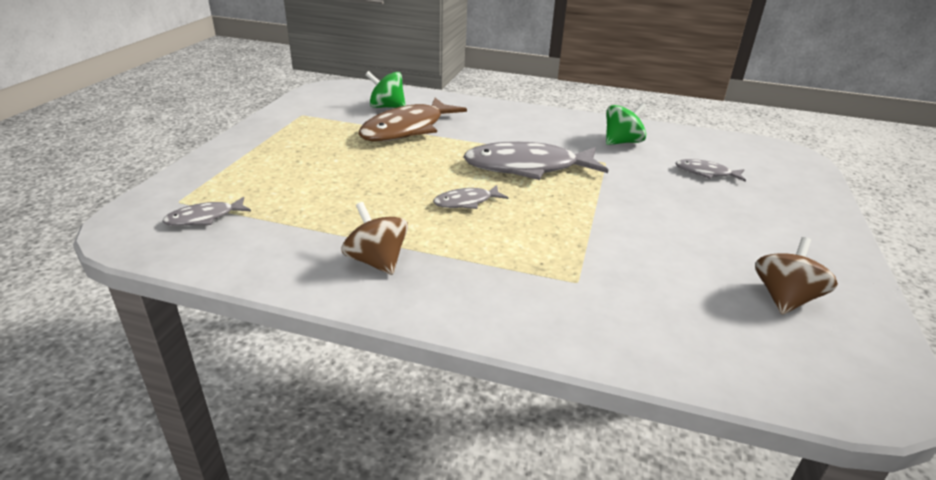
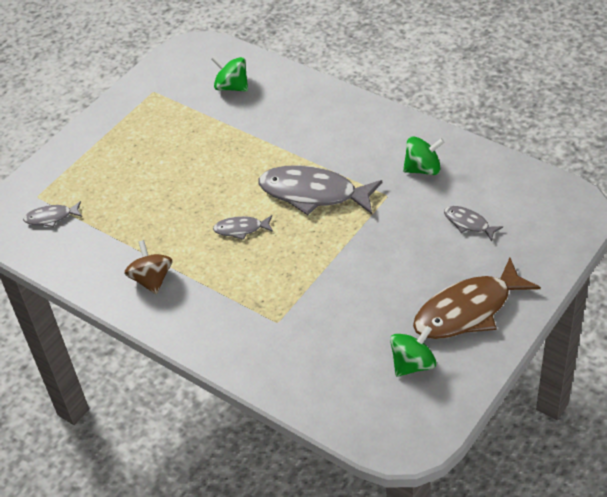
camera: 25 degrees right, 15 degrees up
(407, 129) = (236, 125): brown fish -> brown fish (468, 310)
(784, 298) = (413, 364): brown spinning top -> green spinning top

